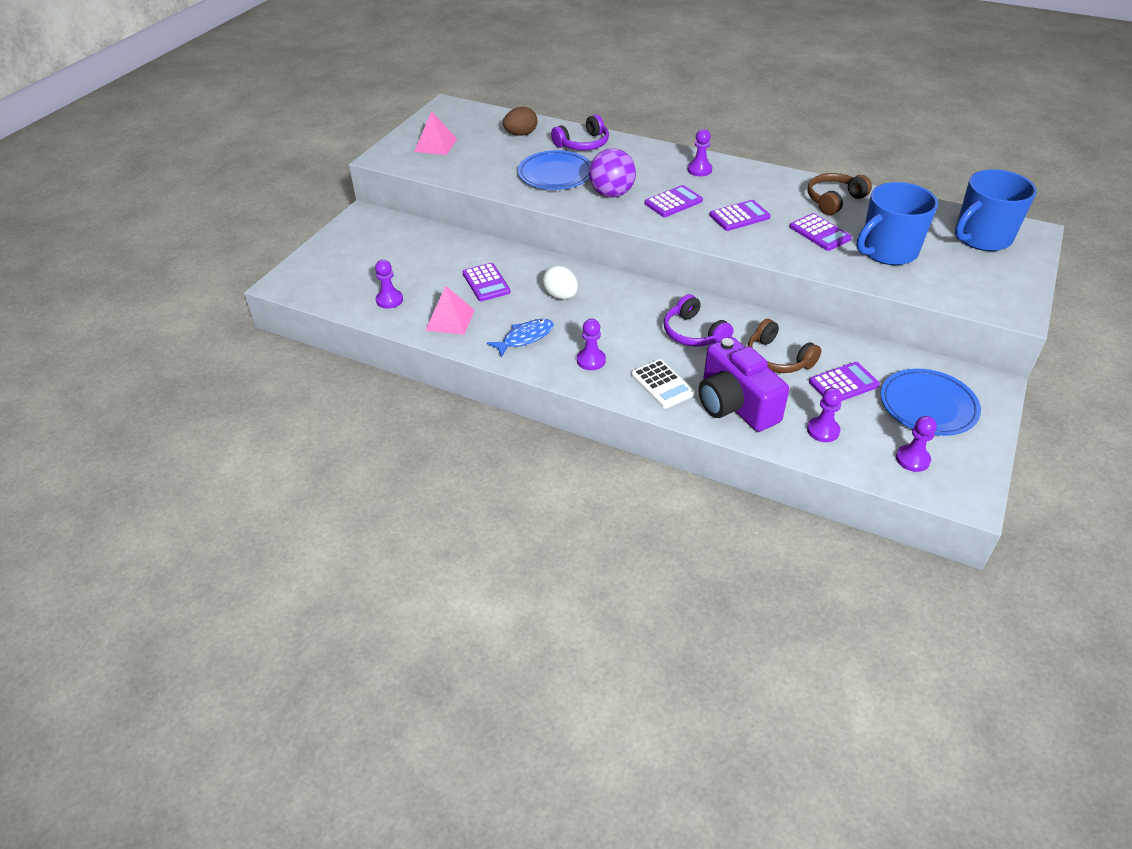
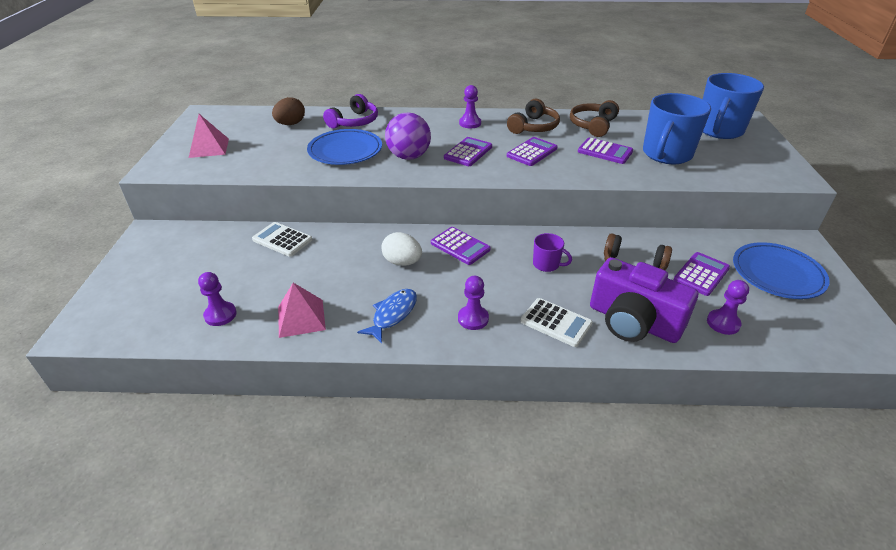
camera: 25 degrees left, 5 degrees down
(468, 249) = (282, 240): none -> white calculator
(486, 283) = (319, 269): purple calculator -> purple calculator (460, 246)
(693, 333) = (546, 264): purple headphones -> purple mug
(765, 188) = (534, 127): none -> brown headphones
(912, 459) = (811, 326): purple pawn -> none

